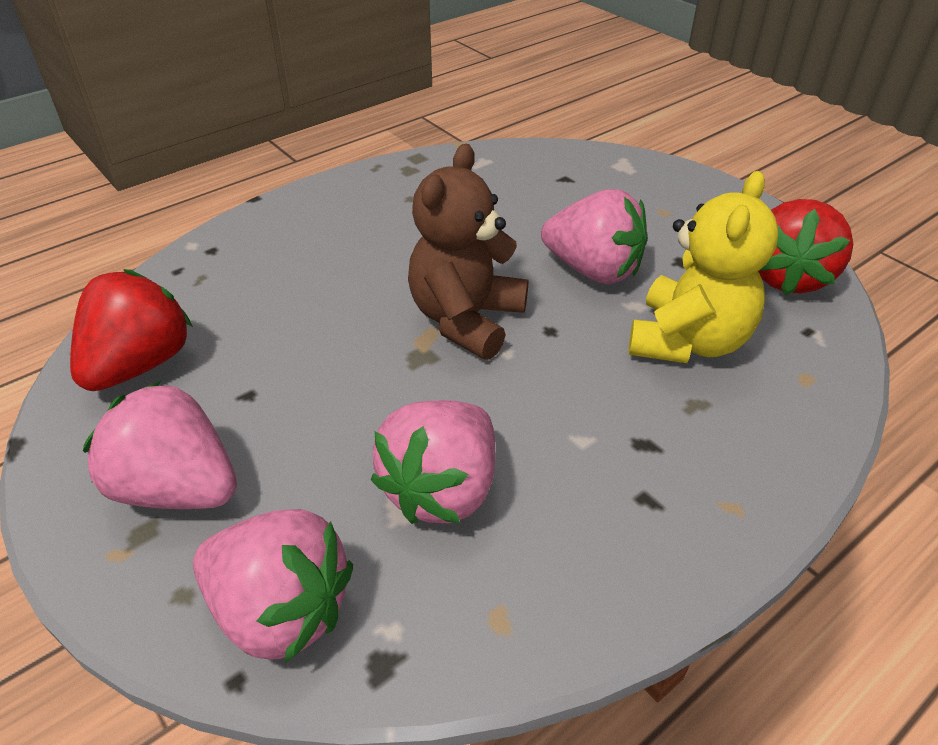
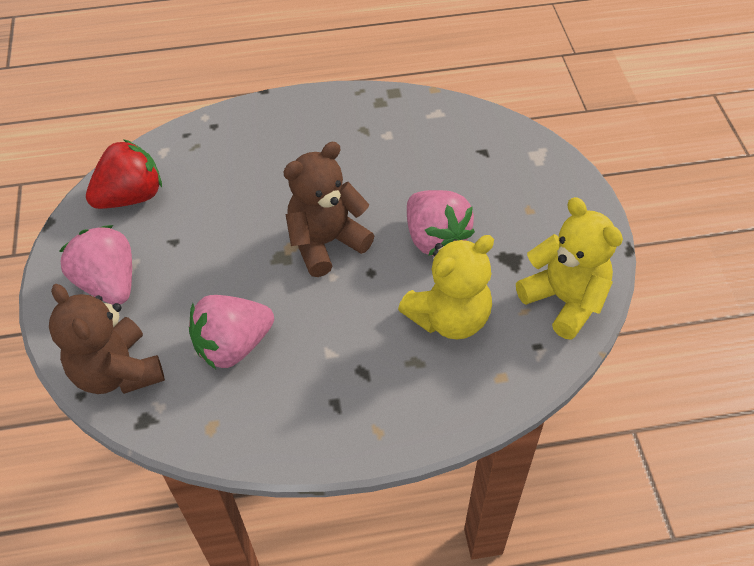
camera: 30 degrees right, 10 degrees up
(280, 610) = (117, 372): pink strawberry -> brown teddy bear
(787, 277) = (564, 300): red strawberry -> yellow teddy bear

